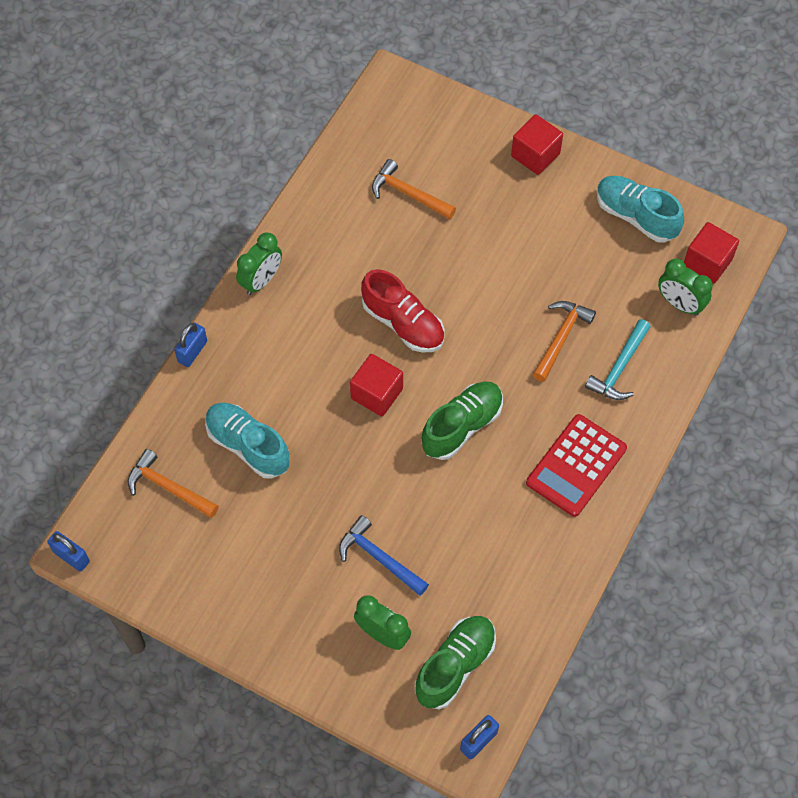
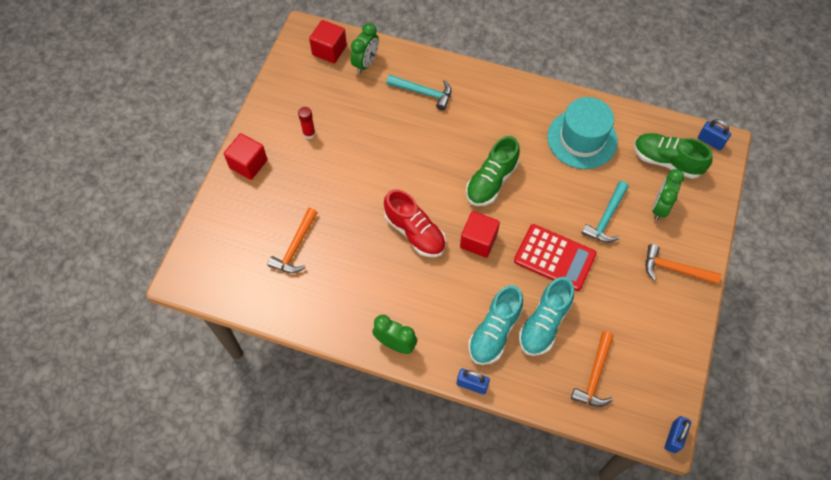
camera: 100 degrees left, 0 degrees up
(379, 558) = (606, 218): blue hammer -> turquoise hammer
(403, 323) = (415, 232): red shoe -> red shoe turned 105 degrees clockwise
(462, 426) = (491, 181): green shoe -> green shoe turned 90 degrees counterclockwise
(511, 558) = (582, 139): none -> turquoise hat
(561, 338) = (406, 129): orange hammer -> orange hammer (674, 269)
(571, 224) = (309, 133): none -> red glue stick
(576, 466) = (504, 110): red calculator -> red calculator (554, 257)
(636, 216) = (296, 94): turquoise shoe -> turquoise shoe (494, 332)

